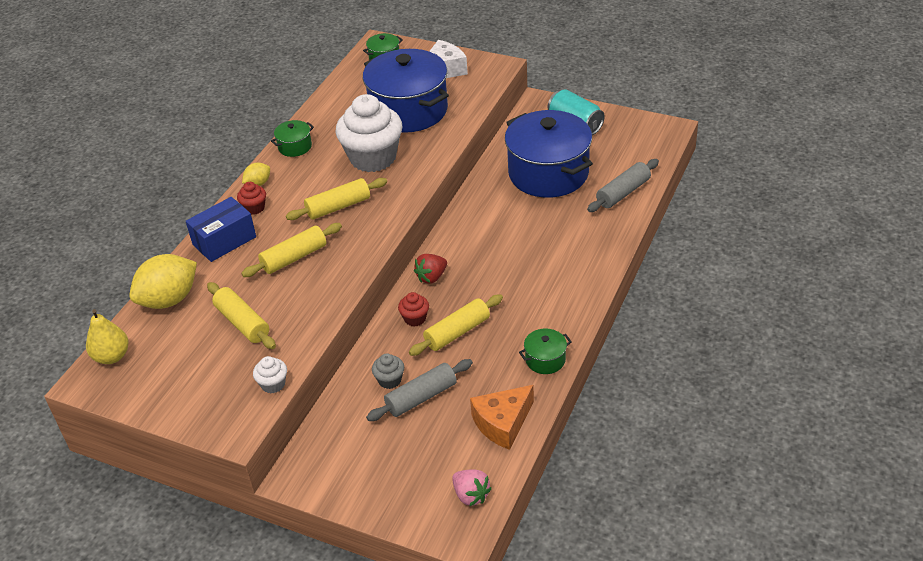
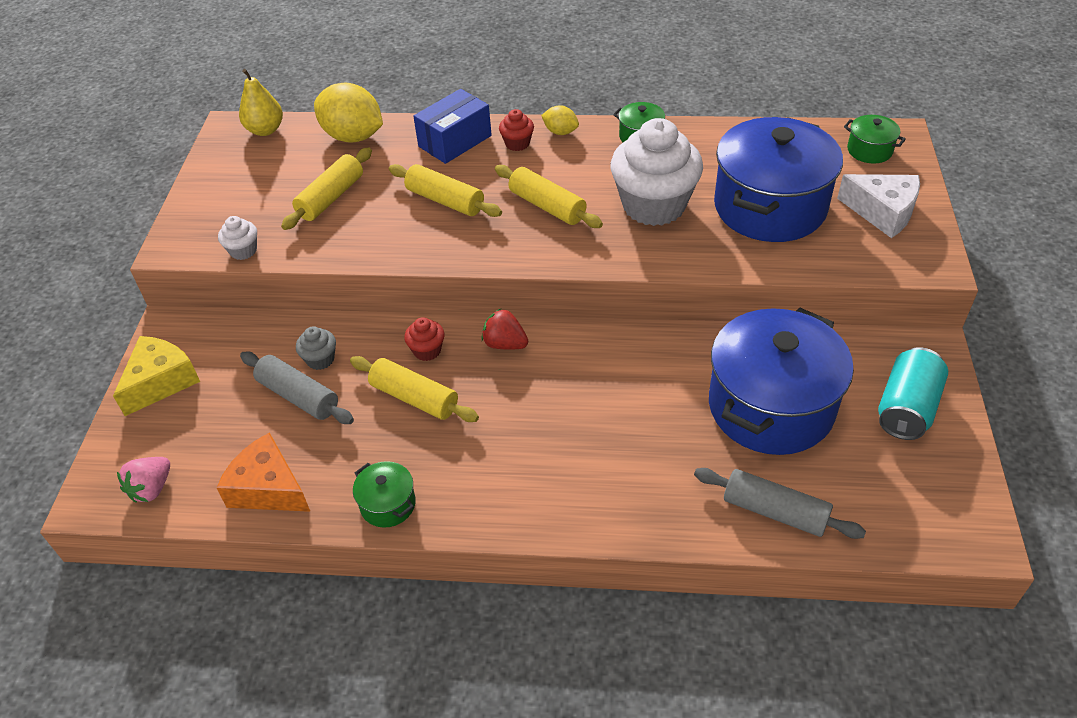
camera: 70 degrees right, 5 degrees up
(224, 241) = (455, 141): blue box -> blue box turned 75 degrees counterclockwise
(358, 485) = (161, 382): none -> yellow cheese

